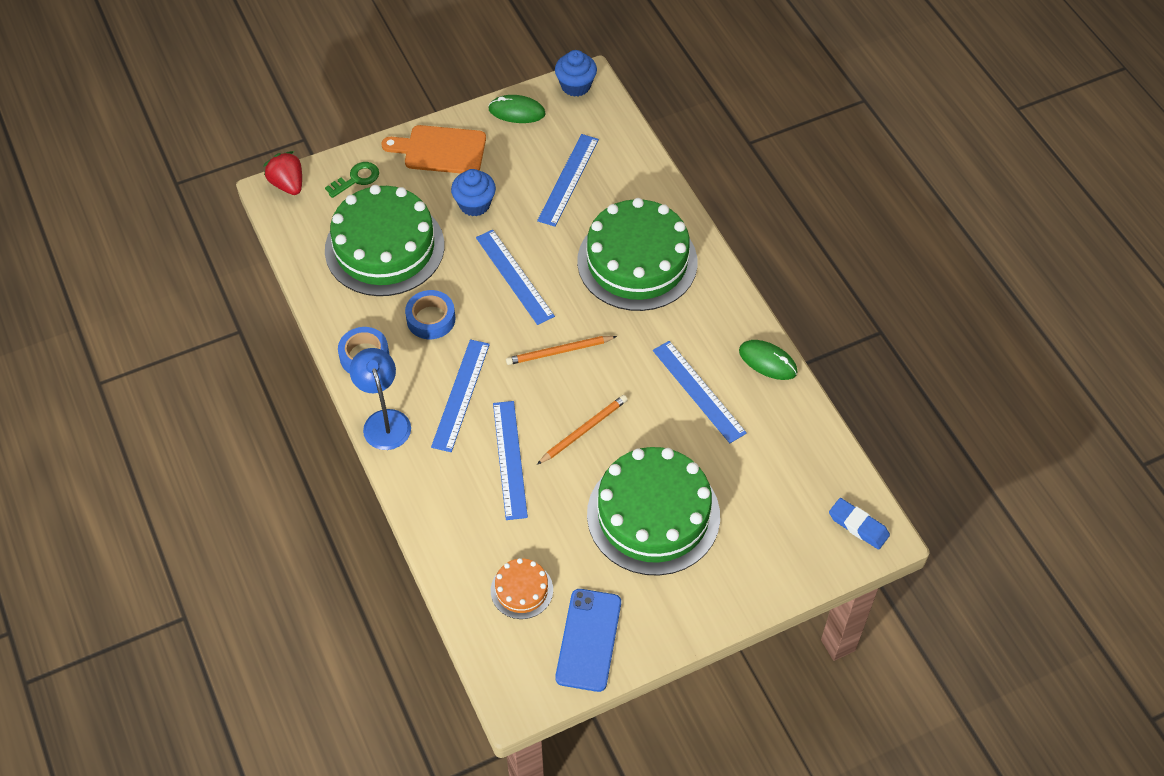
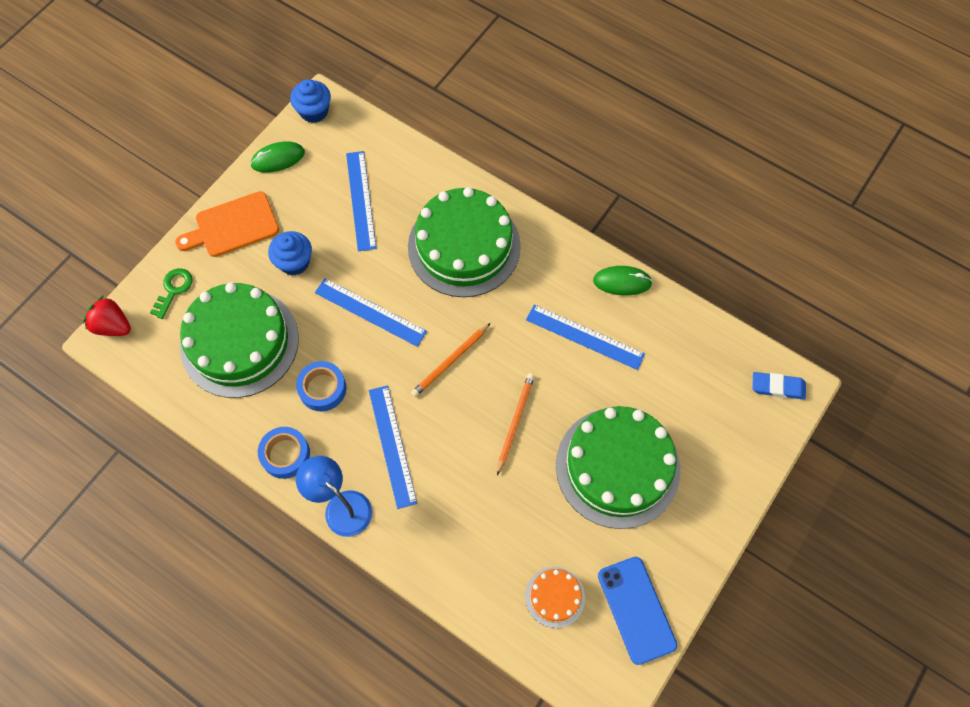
camera: 30 degrees left, 10 degrees up
(510, 459) = (470, 482): blue ruler -> none

